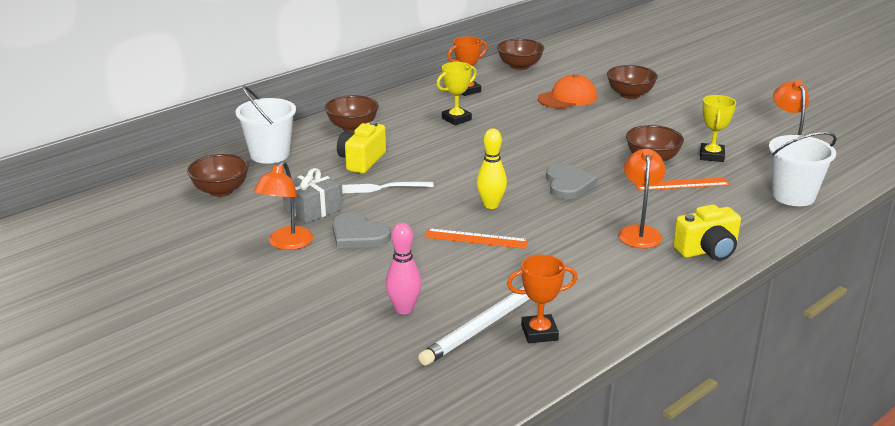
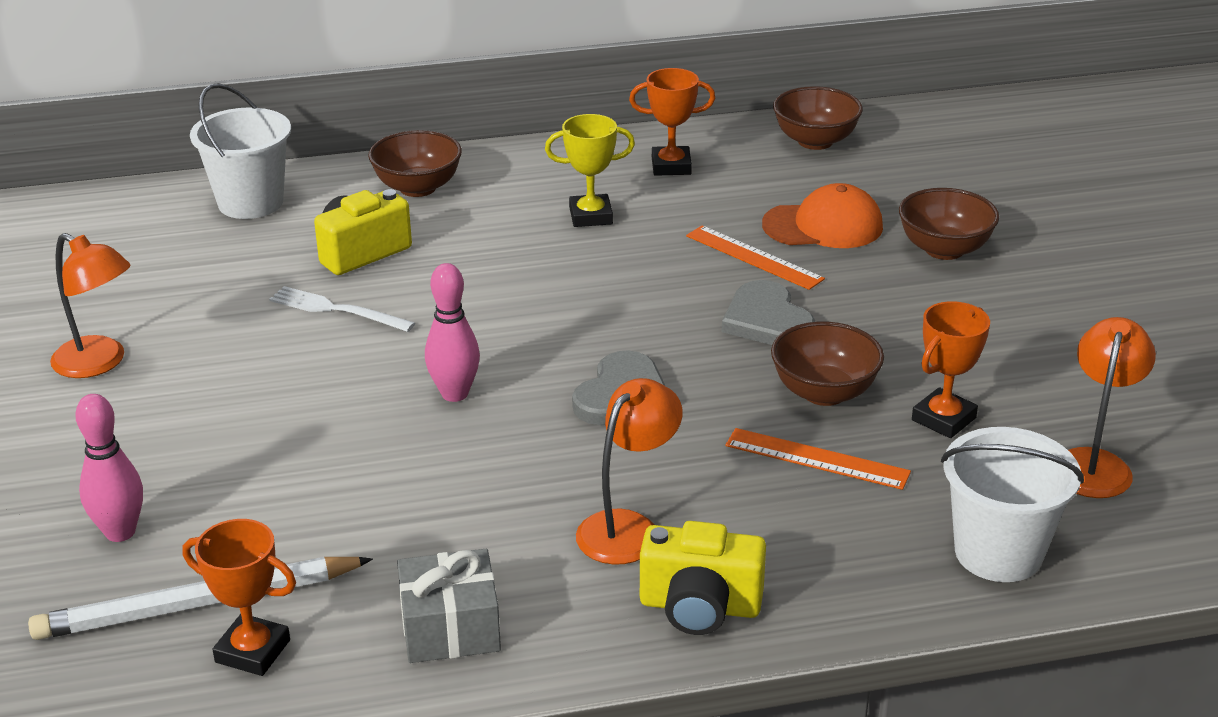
camera: 30 degrees right, 5 degrees up
(221, 191) = (119, 245): brown bowl -> none
(286, 244) = (99, 363): orange lamp -> orange lamp turned 105 degrees counterclockwise
(312, 209) = (199, 315): grey gift -> grey gift (450, 628)
(358, 235) = (208, 381): grey heart -> grey heart (767, 320)
(476, 238) = (361, 447): orange ruler -> orange ruler (754, 257)
(491, 205) = (454, 394): yellow bowling pin -> pink bowling pin
(711, 156) = (943, 419): yellow trophy -> orange trophy

